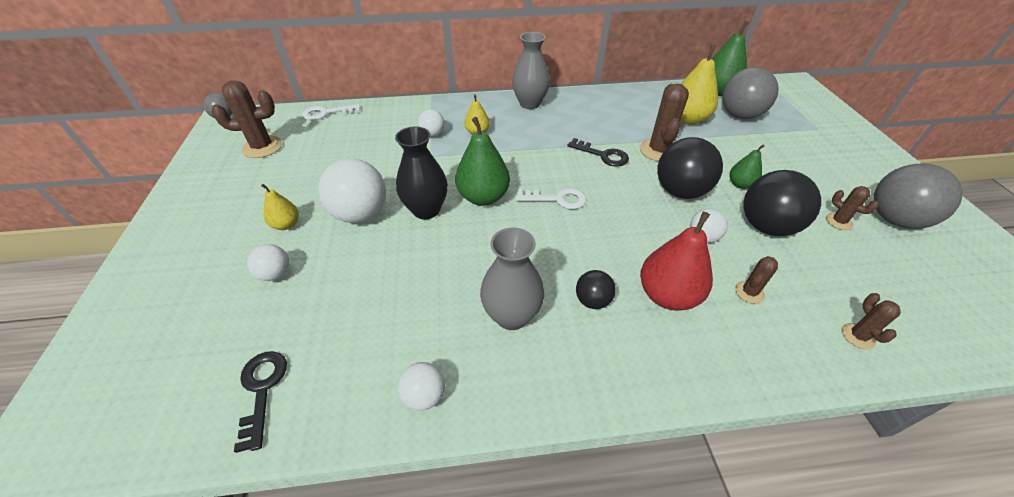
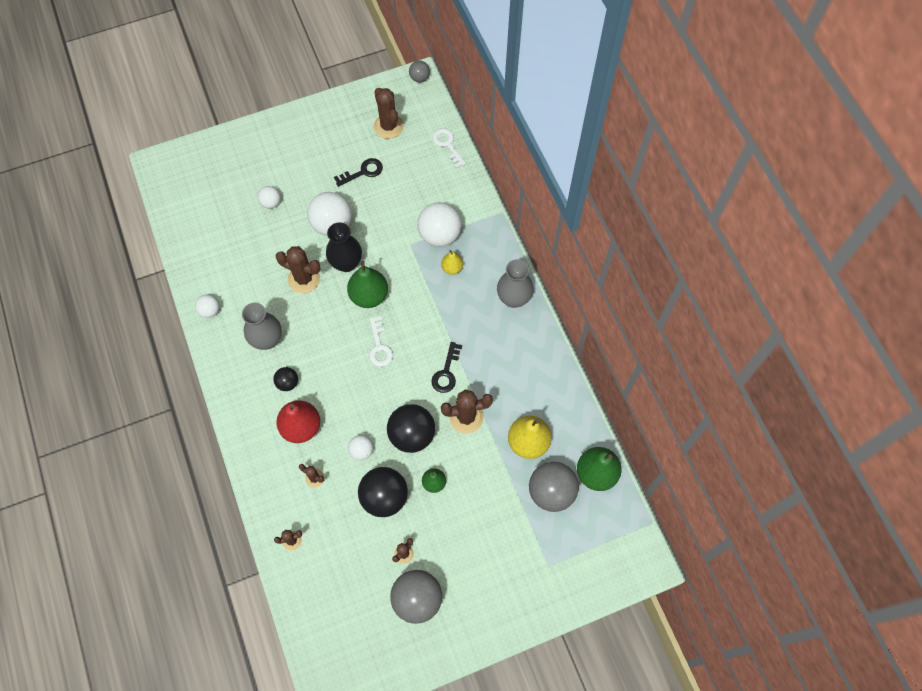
camera: 75 degrees right, 20 degrees up
(262, 390) = (200, 237): black key -> black key (363, 172)
(286, 224) = (312, 186): yellow pear -> none
(427, 255) = (304, 279): none -> brown cactus
(432, 134) = (439, 235): white ball -> white ball, size x1.92

